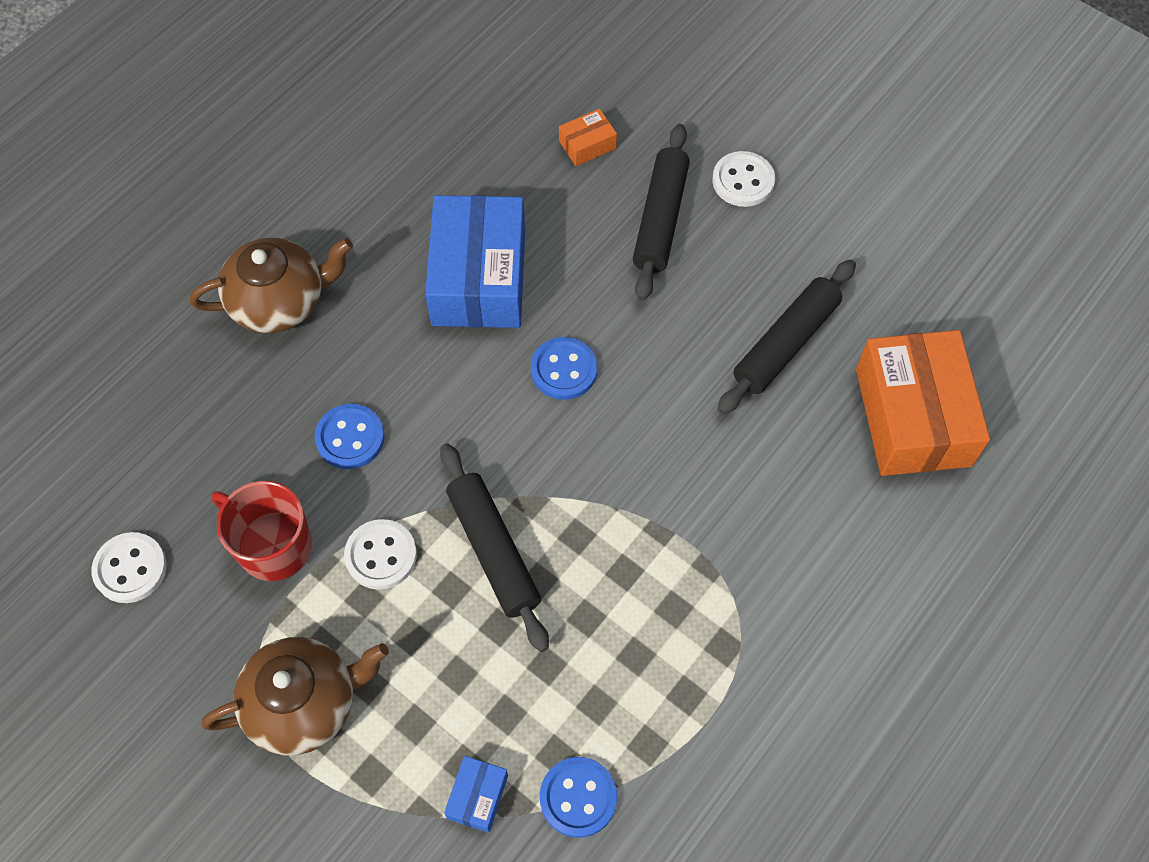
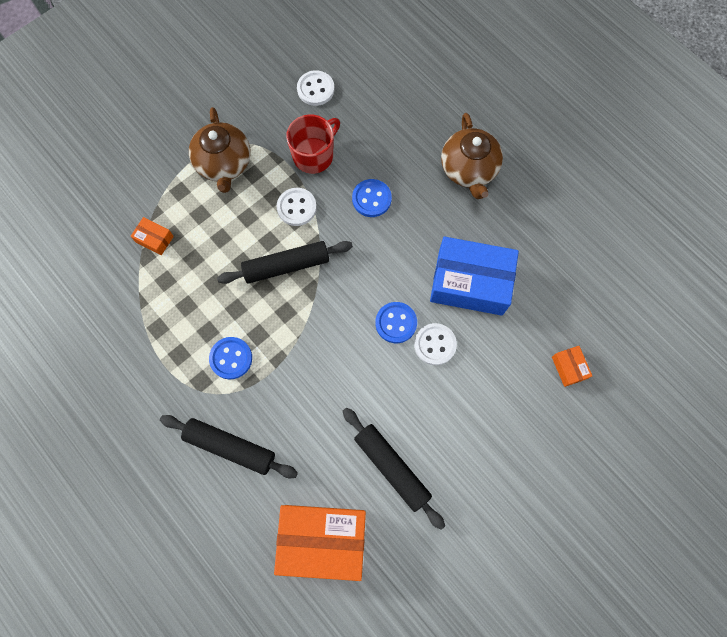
camera: 100 degrees right, 10 degrees up
(477, 797) = (154, 239): blue box -> orange box
(578, 797) = (140, 288): blue button -> blue button (231, 358)
(660, 219) = (501, 405): black rolling pin -> black rolling pin (230, 447)
(743, 181) = (527, 470): white button -> white button (435, 344)

